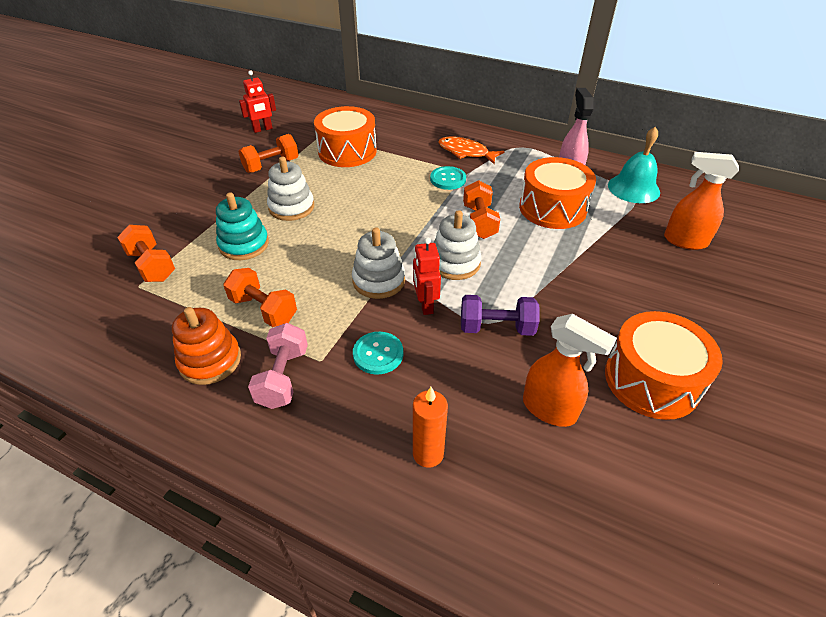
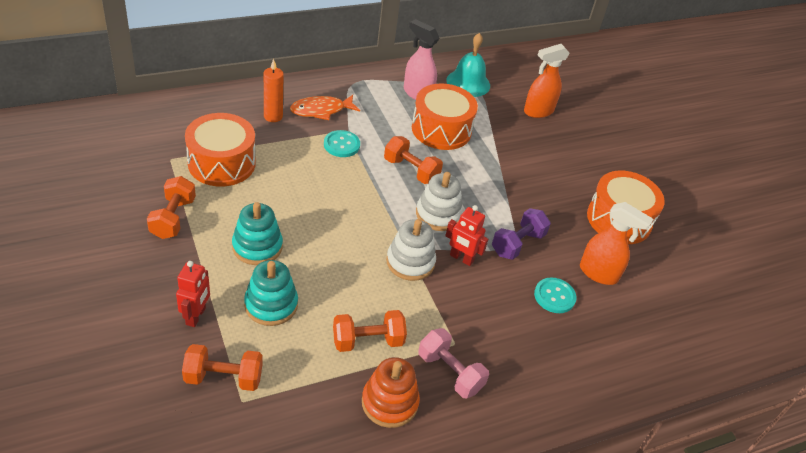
camera: 55 degrees left, 0 degrees up
(262, 129) = (98, 184): red robot -> red robot (196, 316)
(291, 207) = (257, 247): white stacking toy -> turquoise stacking toy
(378, 354) = (480, 312): turquoise button -> turquoise button (554, 296)
(428, 454) = (579, 346): orange candle -> orange candle (273, 116)
(549, 409) = (599, 273): orange spray bottle -> orange spray bottle turned 45 degrees clockwise

